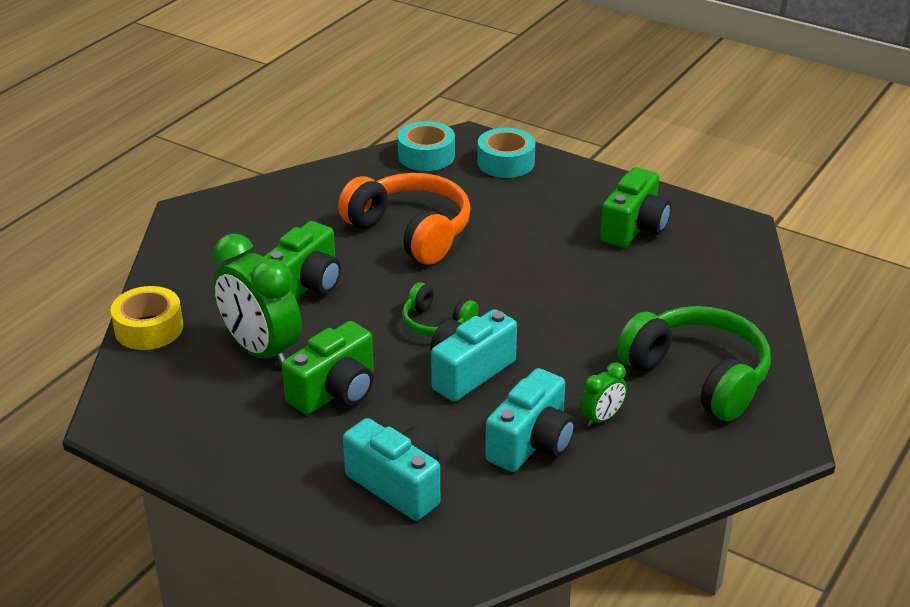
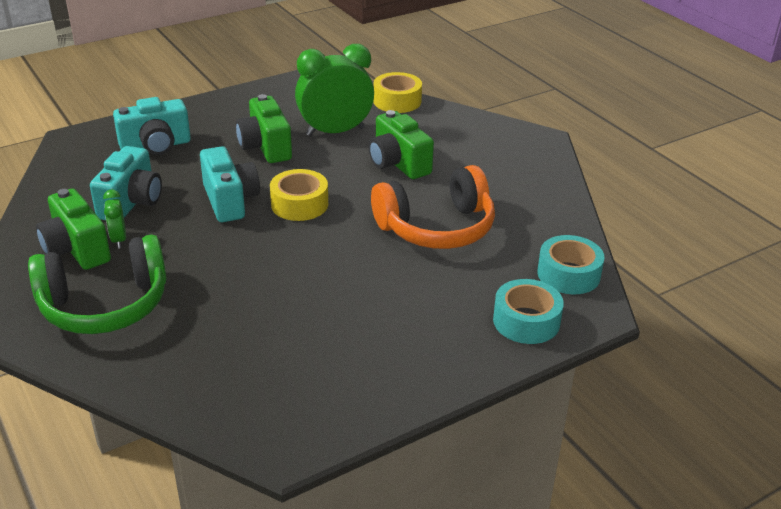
camera: 115 degrees right, 0 degrees up
(436, 323) = (299, 204): green headphones -> yellow tape
(531, 443) = (131, 202): turquoise camera -> turquoise camera turned 135 degrees counterclockwise
(634, 228) = (341, 362): green camera -> green camera (76, 249)

